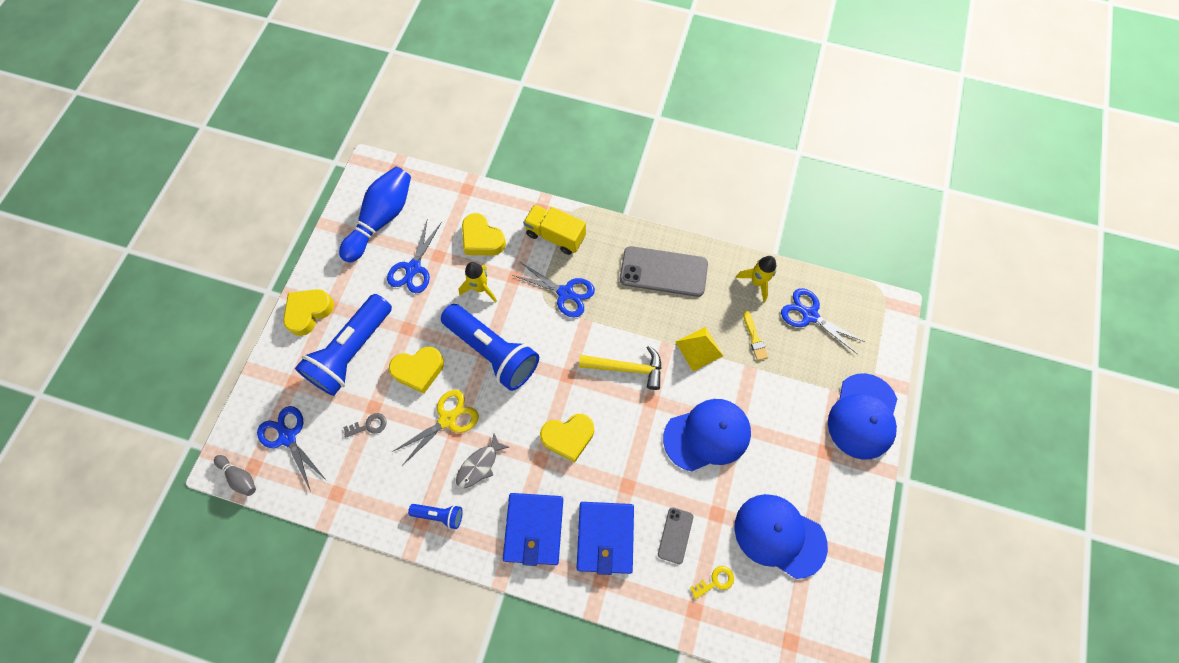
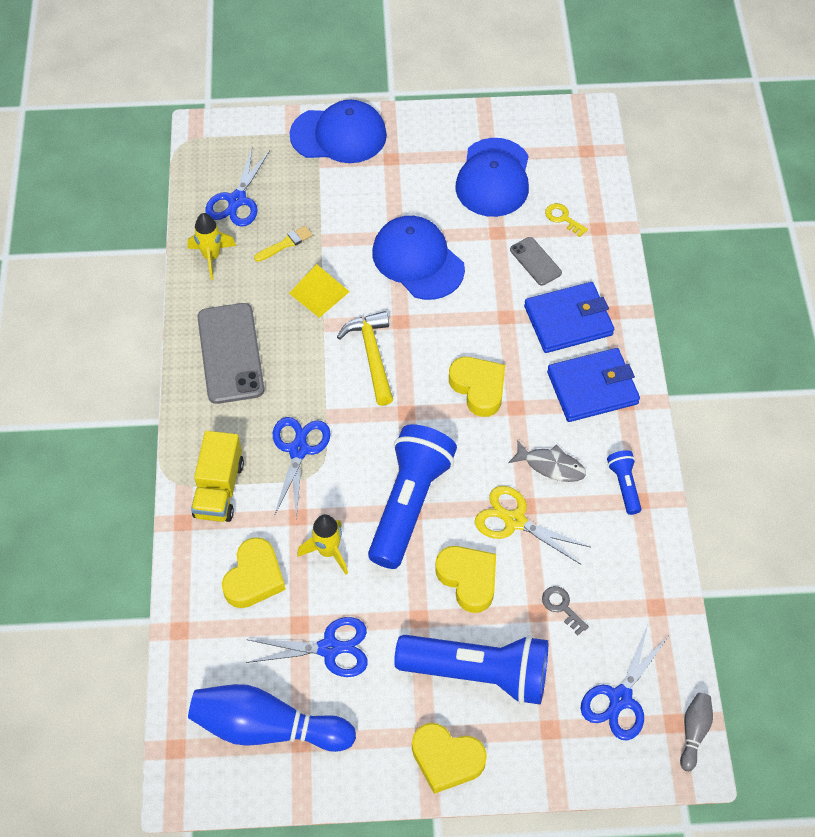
camera: 110 degrees left, 10 degrees down
(675, 535) = (535, 261): grey phone -> grey phone turned 60 degrees clockwise

